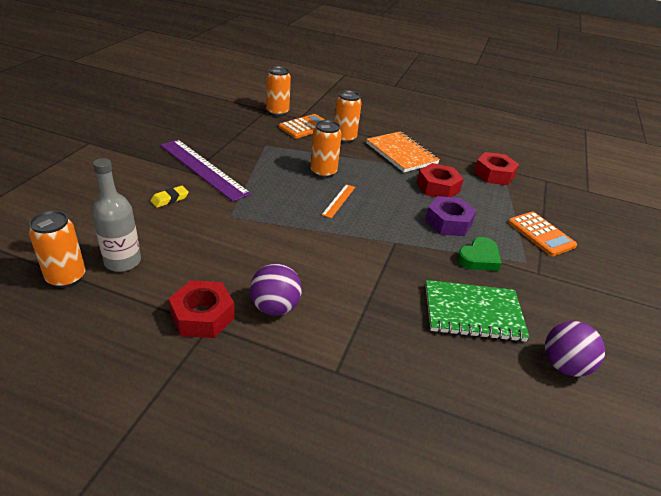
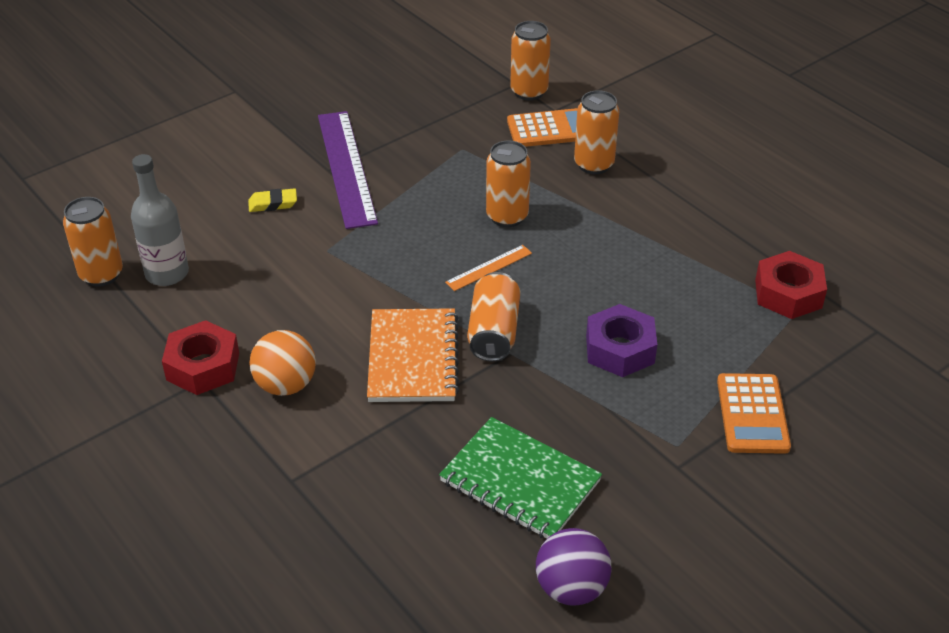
camera: 35 degrees right, 5 degrees up
(275, 307) = (286, 385): purple ball -> orange ball
(375, 233) = (493, 332): none -> orange can
(401, 153) = (663, 215): orange notebook -> orange notebook (413, 358)
(438, 187) = (663, 289): red nut -> none
(479, 258) = (609, 415): green heart -> none

